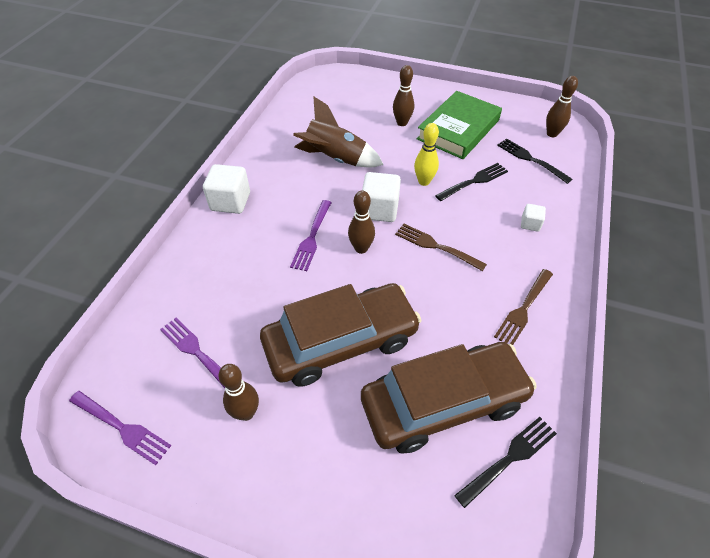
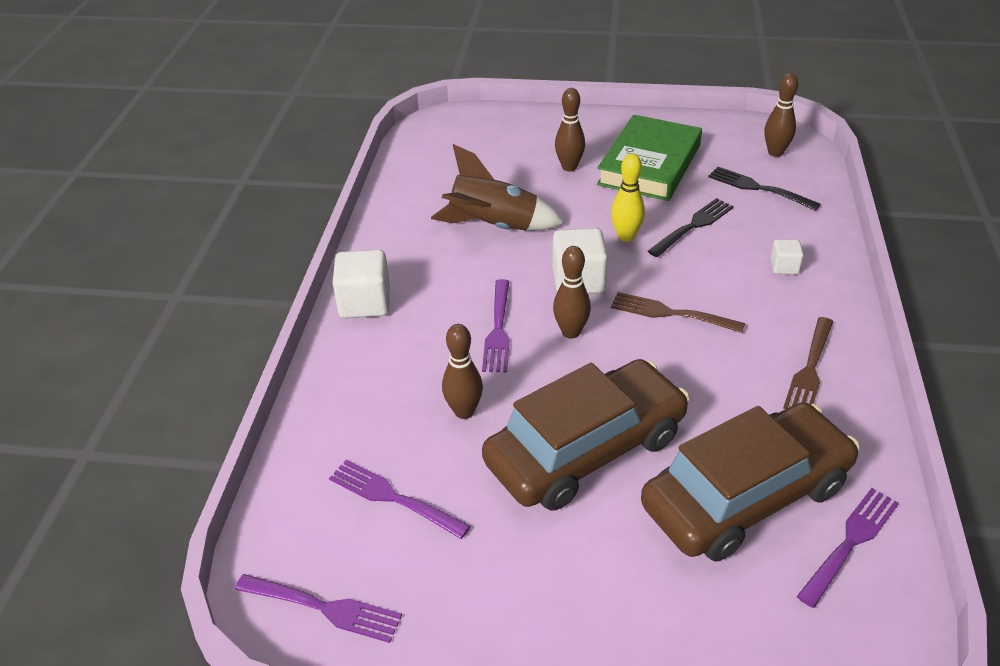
camera: 10 degrees left, 10 degrees down
(246, 413) = (490, 557): brown bowling pin -> brown bowling pin (464, 411)
(509, 459) = (850, 543): black fork -> purple fork

